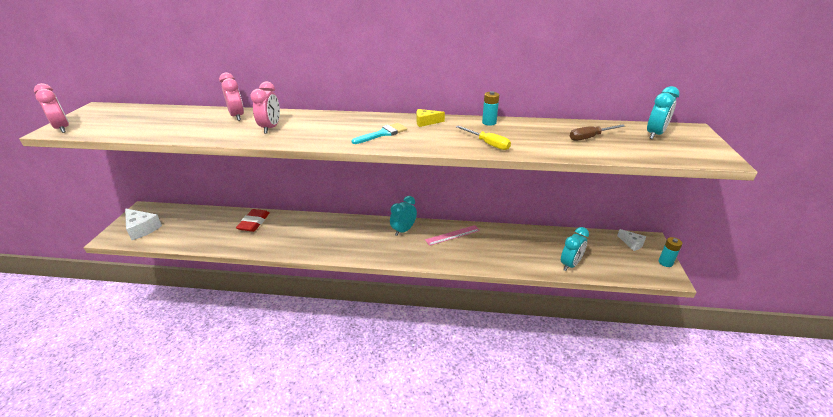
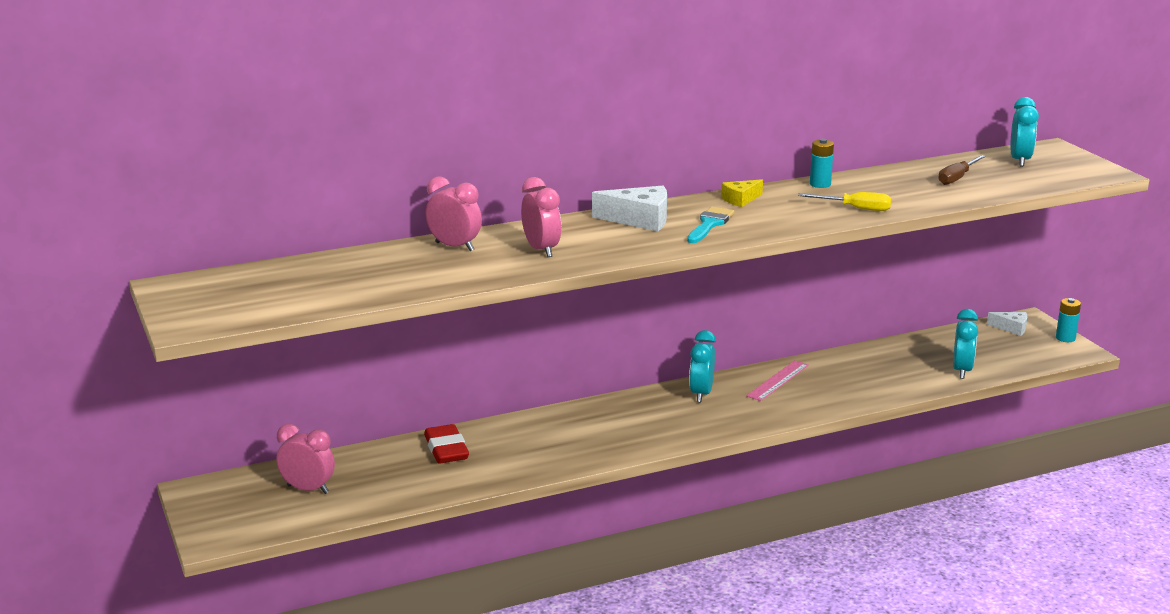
camera: 30 degrees left, 10 degrees down
(63, 128) = (199, 321): pink clock -> pink clock (308, 489)
(142, 228) = (251, 512): white cheese -> white cheese (639, 219)

